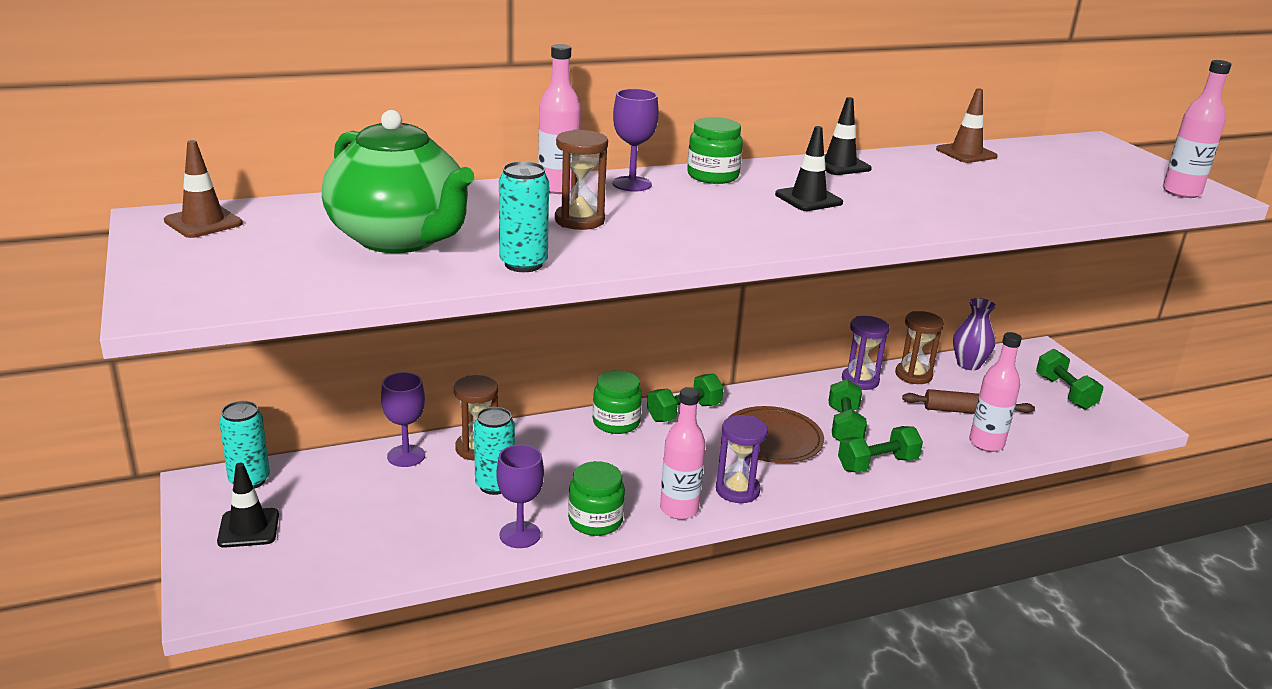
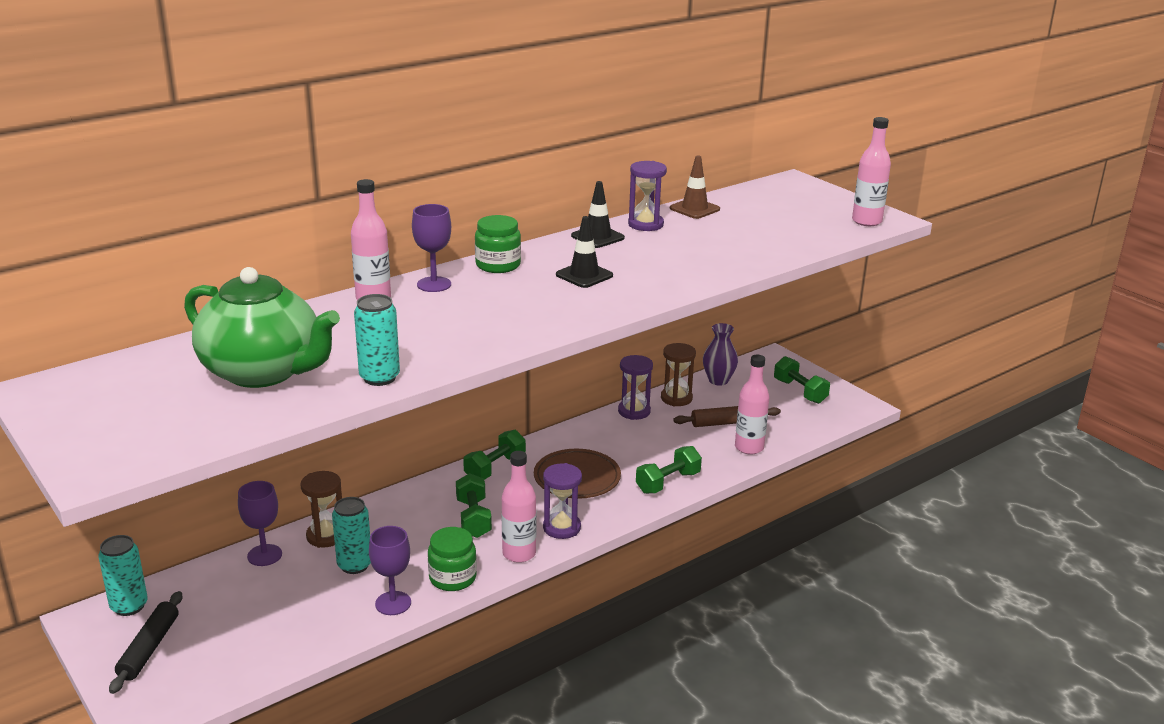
camera: 15 degrees left, 0 degrees up
(203, 222) = (79, 386): brown traffic cone -> none
(248, 528) = (149, 648): black traffic cone -> black rolling pin
(579, 220) = (406, 328): brown hourglass -> none
(616, 422) = (439, 488): green jar -> none
(844, 426) = (632, 455): green dumbbell -> green dumbbell (473, 518)
(901, 160) = (645, 224): none -> purple hourglass

